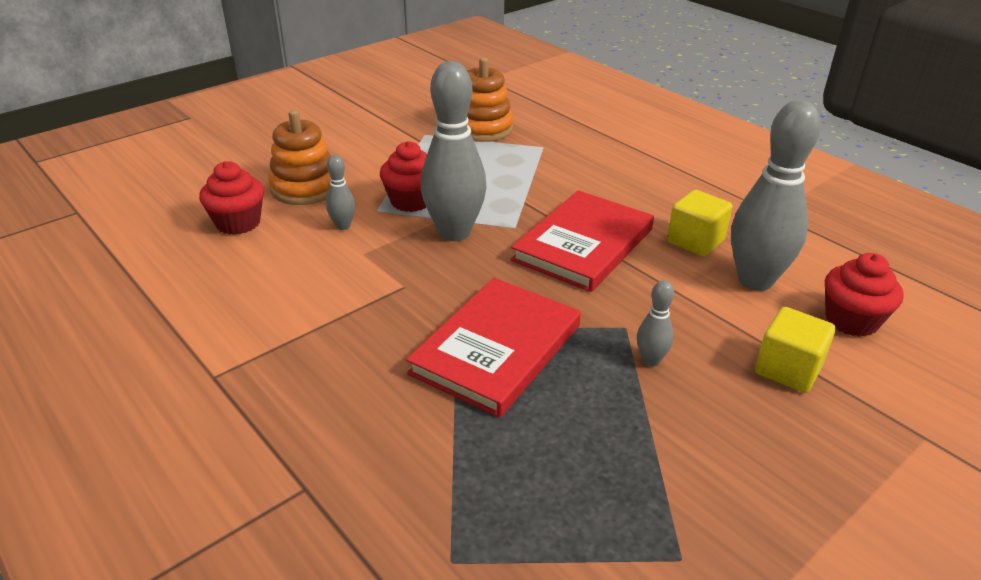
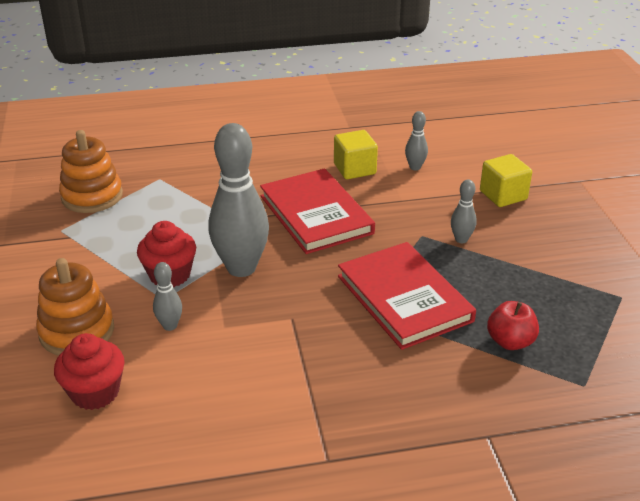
camera: 60 degrees left, 0 degrees up
(486, 461) = (510, 342): none -> red apple
(755, 280) = (415, 167): grey bowling pin -> grey bowling pin, size x0.45
(851, 320) = (477, 154): red cupcake -> none

